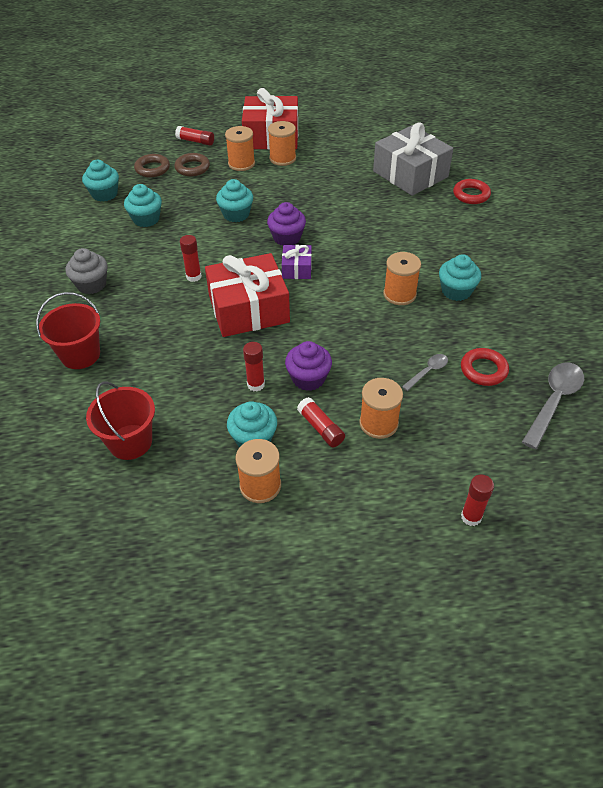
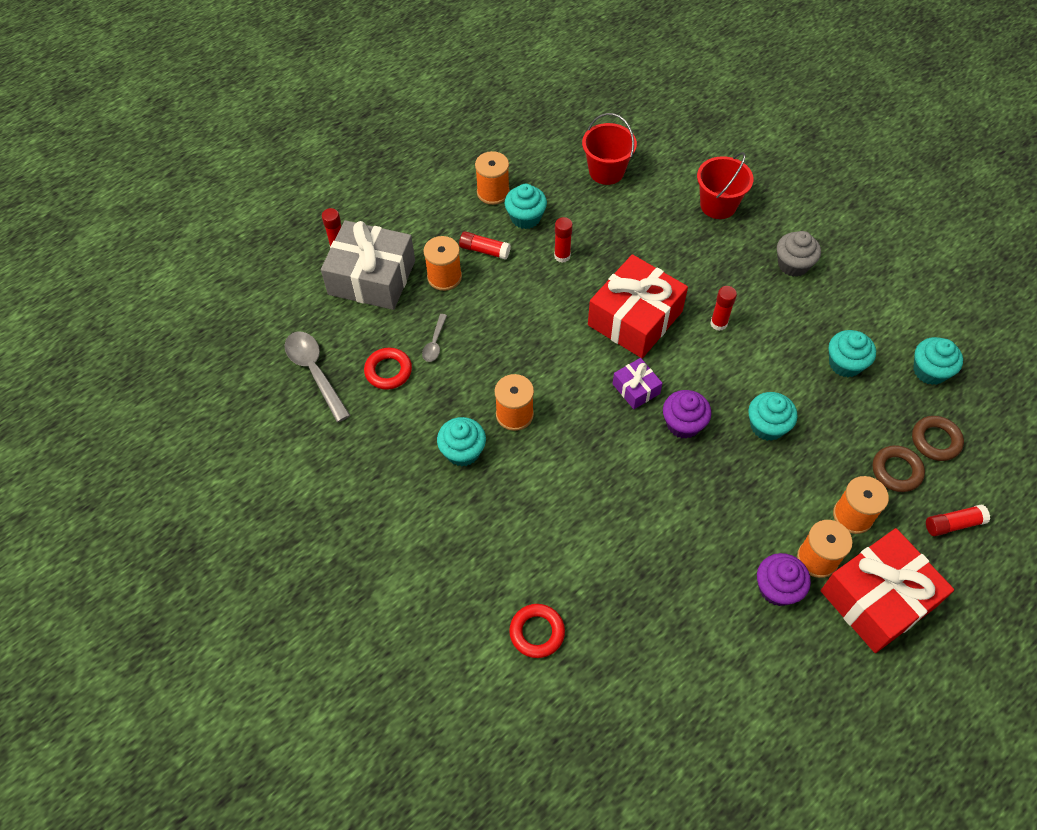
camera: 145 degrees right, 10 degrees up
(308, 378) = (526, 283): purple cupcake -> purple cupcake (777, 588)
(410, 174) = (639, 629): grey gift -> grey gift (372, 277)
(553, 401) = (315, 372): grey spoon -> grey spoon turned 150 degrees clockwise

